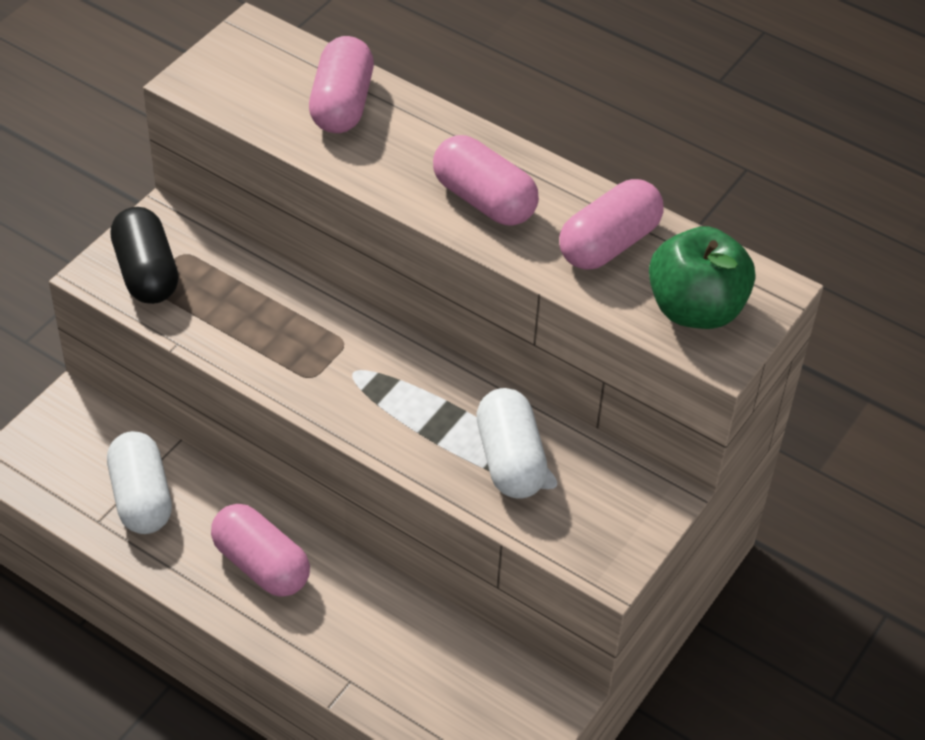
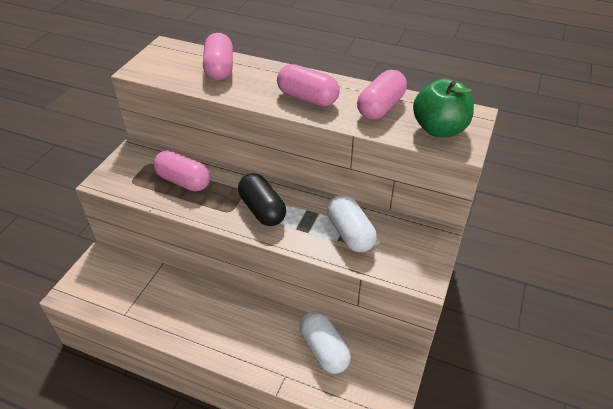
camera: 10 degrees left, 5 degrees down
(141, 497) = (146, 297): white capsule -> white capsule (324, 349)
(146, 272) = (129, 176): black capsule -> black capsule (262, 210)
(261, 565) = (220, 320): pink capsule -> pink capsule (184, 181)

